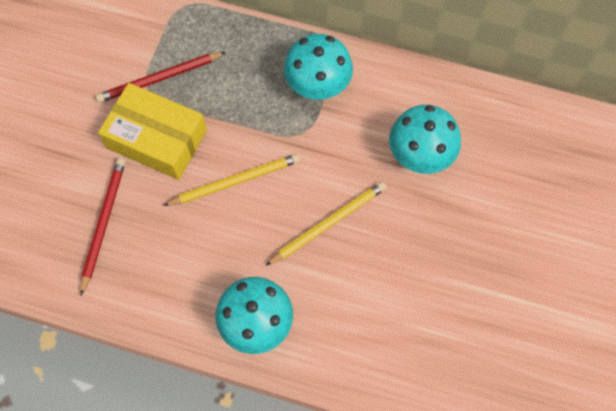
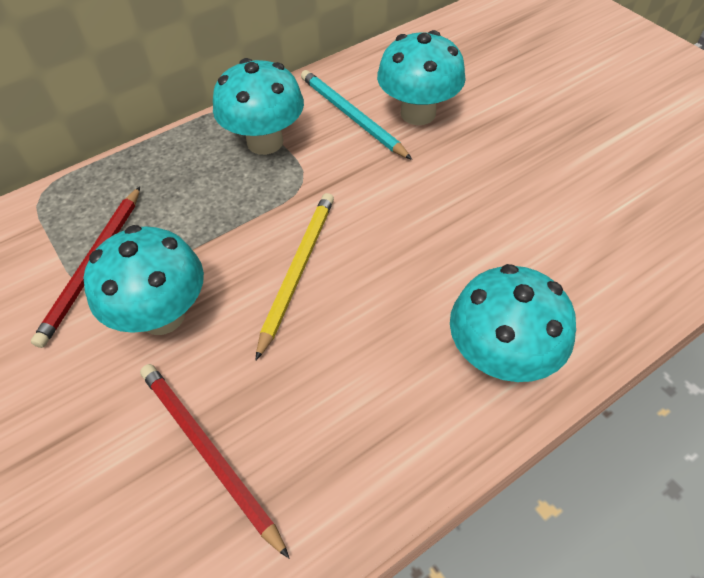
camera: 50 degrees left, 15 degrees down
(157, 139) = (162, 315): yellow box -> turquoise mushroom
(328, 223) = (428, 218): yellow pencil -> none
(383, 117) = (351, 116): none -> turquoise pencil

